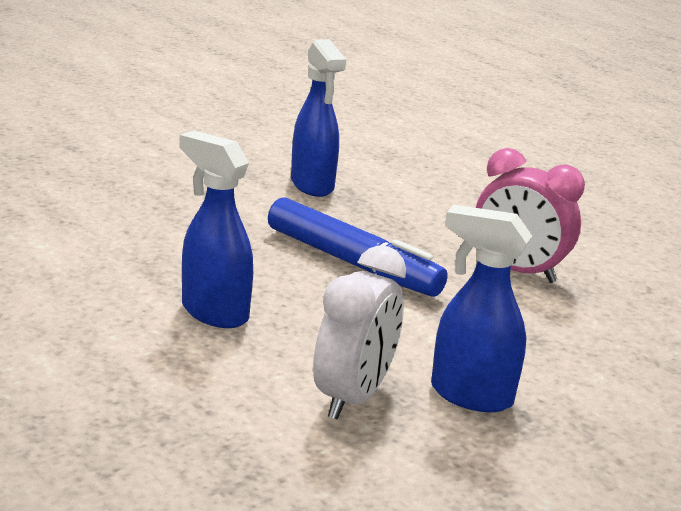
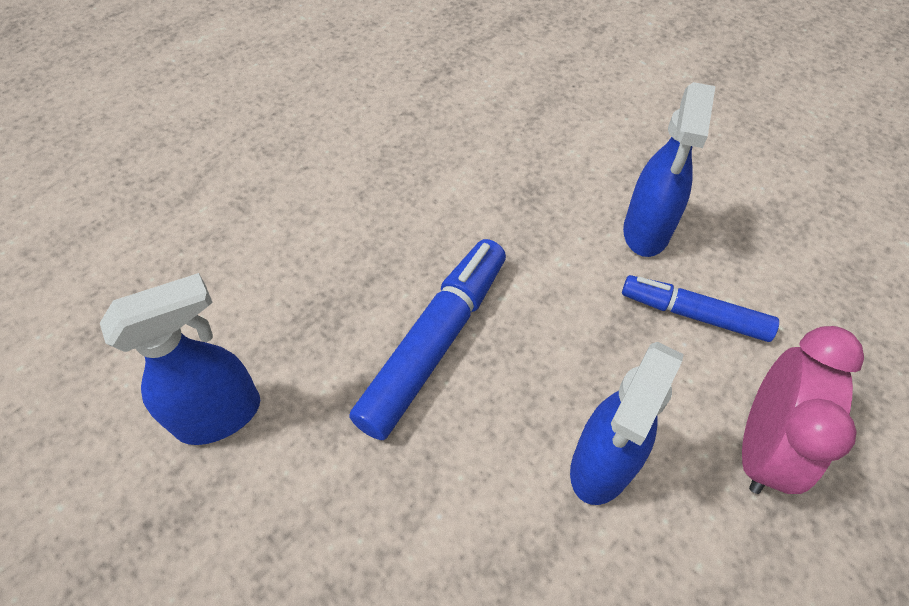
camera: 95 degrees left, 30 degrees up
(353, 397) = (693, 314): white clock -> blue marker
(517, 271) = (405, 201): pink clock -> pink clock (761, 447)

